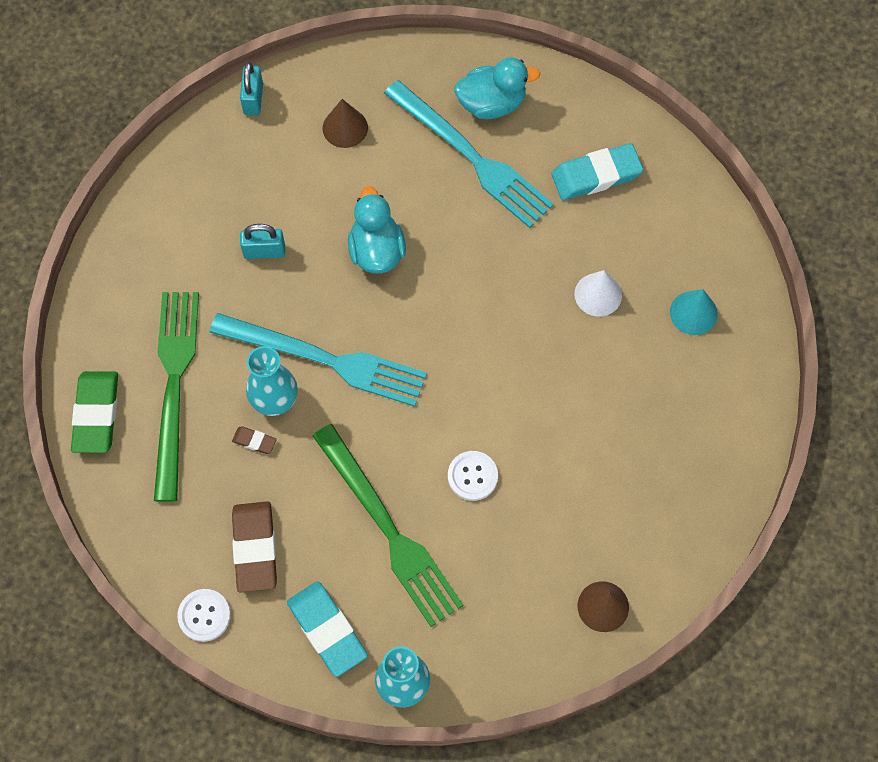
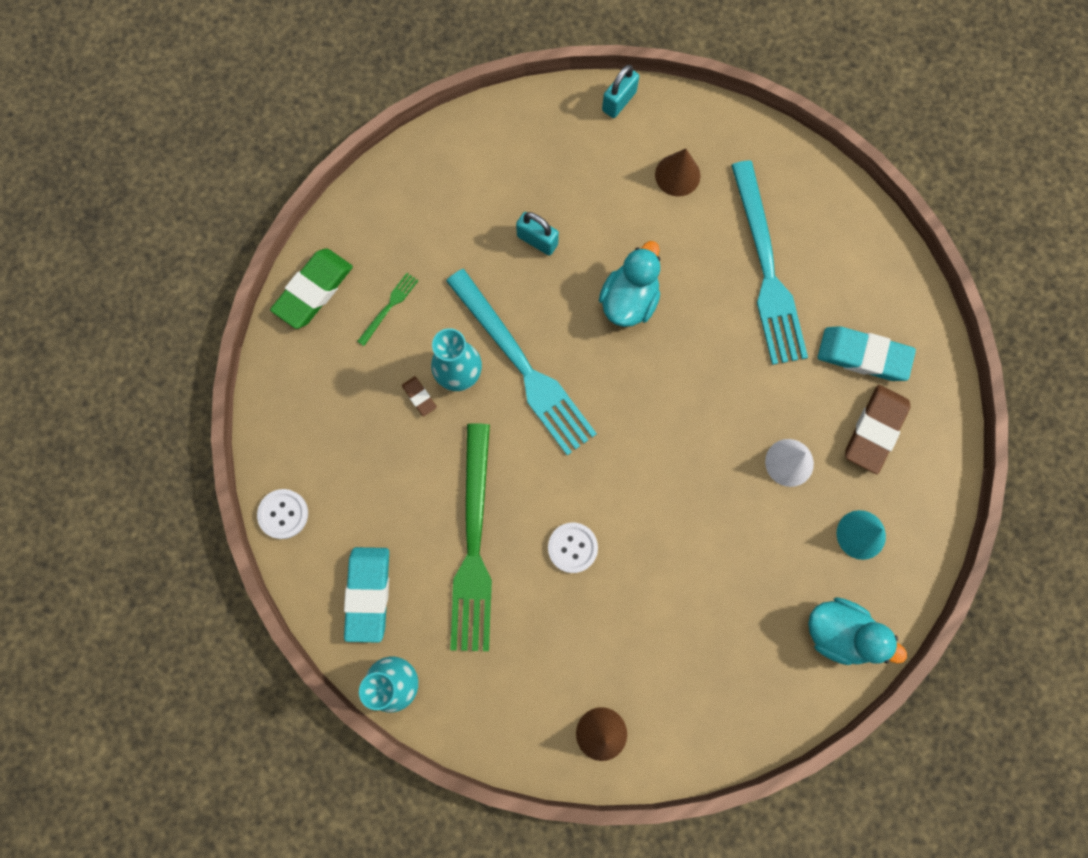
camera: 35 degrees right, 10 degrees up
(174, 385) = (389, 307): green fork -> green fork, size x0.40
(255, 548) = (359, 486): brown eraser -> brown eraser (874, 430)
(492, 103) = (817, 233): turquoise duck -> turquoise duck (839, 632)

